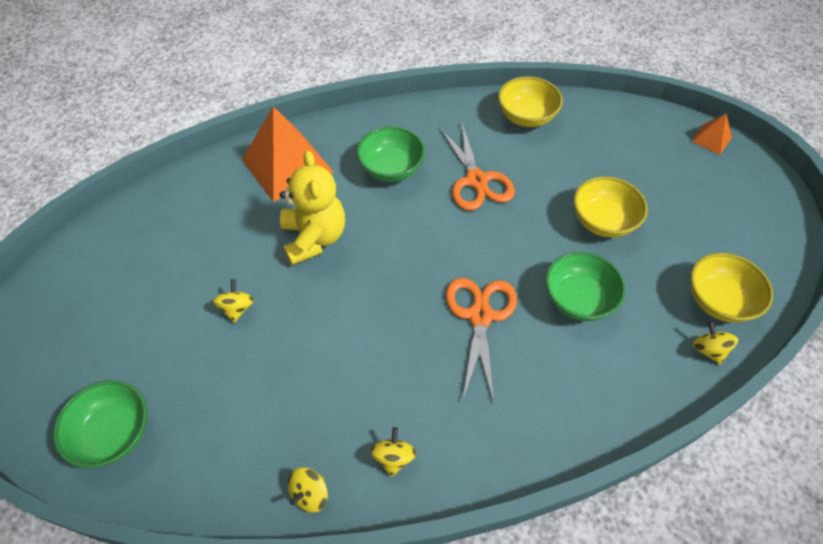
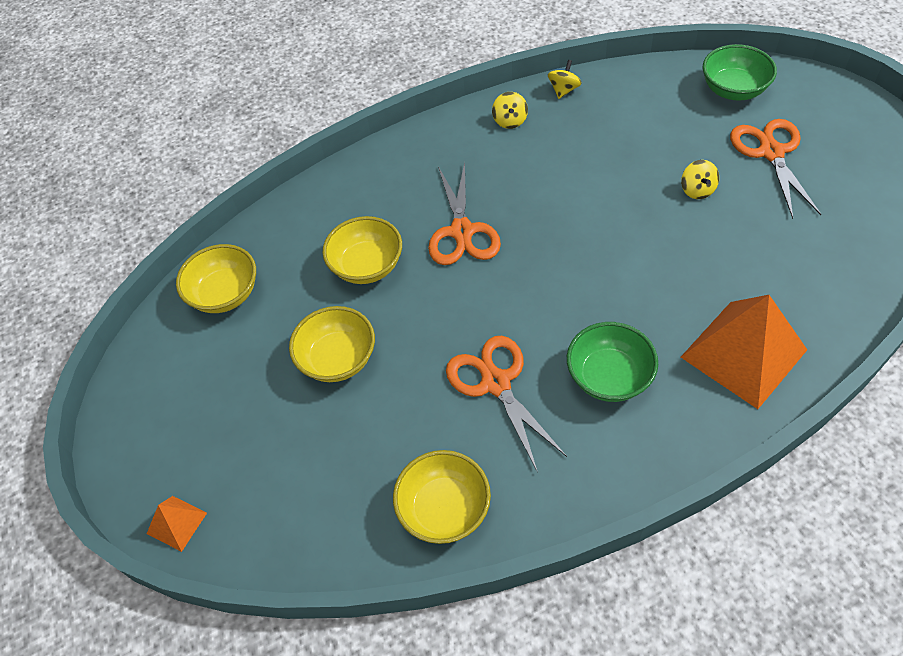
camera: 175 degrees right, 0 degrees up
(139, 334) = (771, 152): none -> orange scissors
(314, 238) = (659, 270): yellow teddy bear -> none
(578, 300) = (367, 266): green bowl -> yellow bowl
(708, 350) = (246, 247): yellow spinning top -> none

